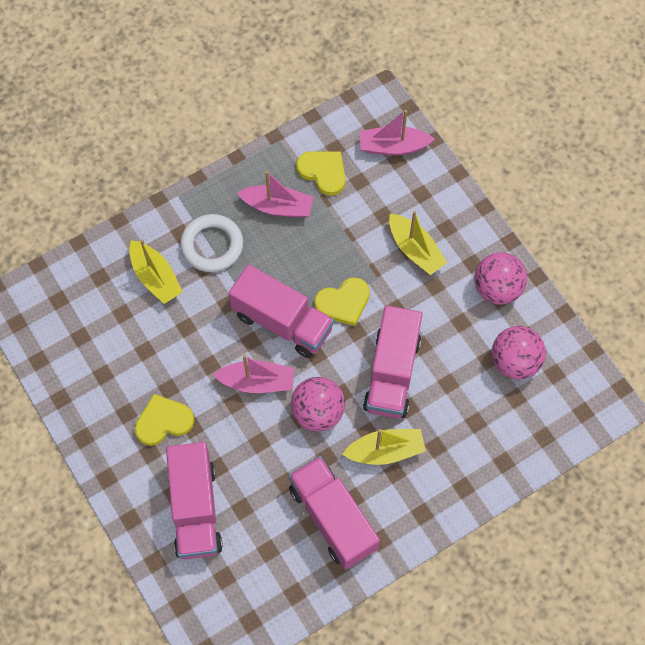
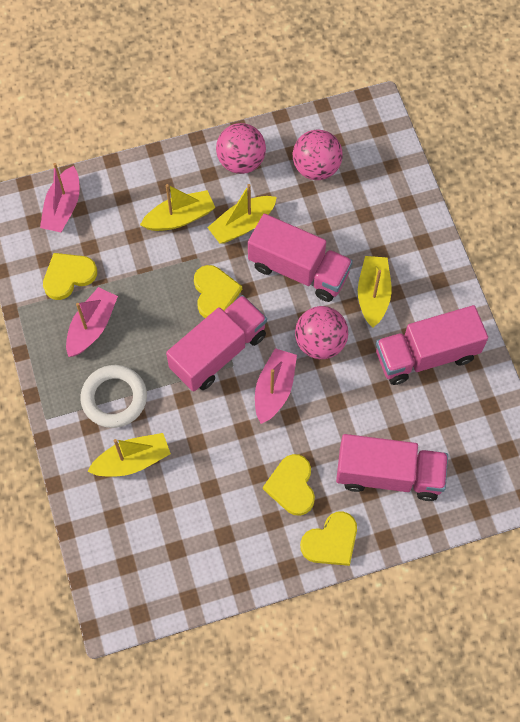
camera: 75 degrees left, 0 degrees up
(117, 470) = (331, 541): none -> yellow heart
(425, 308) = (242, 225): none -> yellow boat

